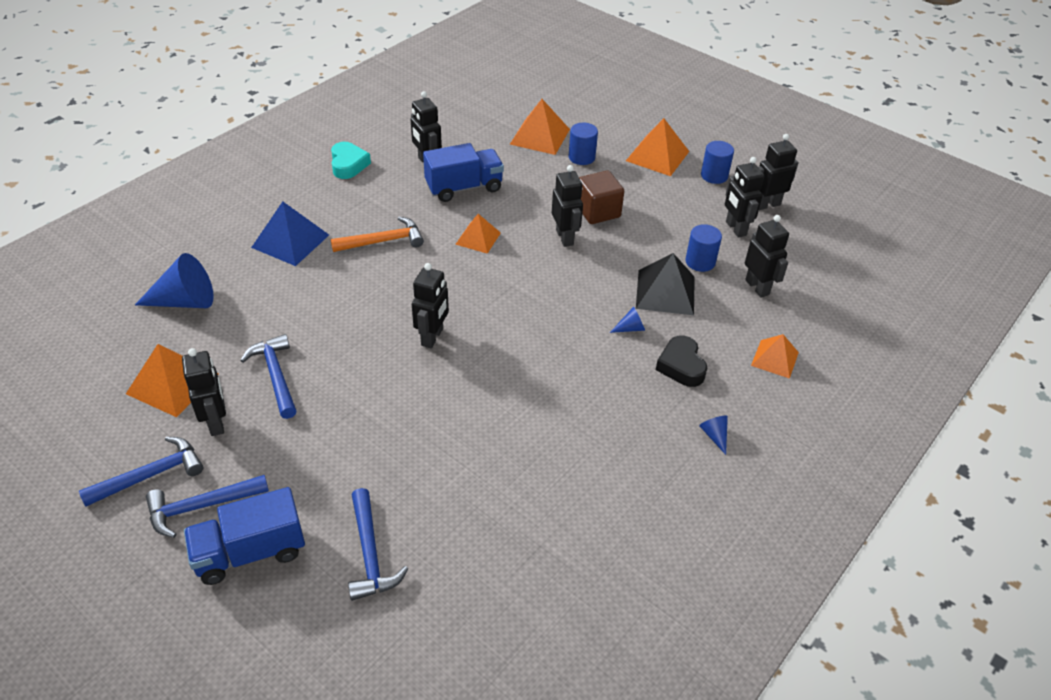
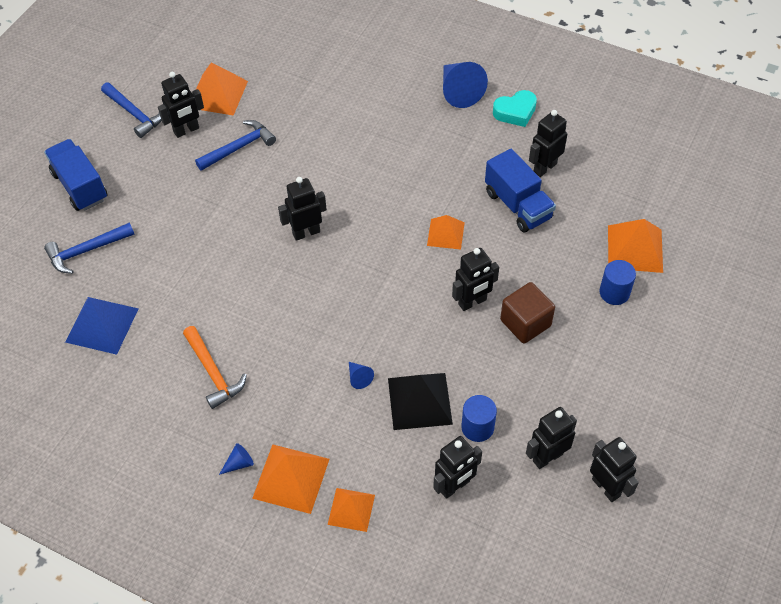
camera: 80 degrees right, 10 degrees up
(184, 301) = (302, 69): blue cone -> blue cone (459, 91)
(201, 506) = (113, 149): blue hammer -> none
(290, 241) = (394, 106): blue pyramid -> blue pyramid (102, 325)
(383, 241) = (416, 167): orange hammer -> orange hammer (213, 372)
(432, 337) = (306, 232): black robot -> black robot turned 150 degrees clockwise
(657, 156) = (651, 364): orange pyramid -> orange pyramid (291, 478)
(681, 366) = (320, 426): black heart -> none
(714, 176) = (639, 426): blue cylinder -> none

